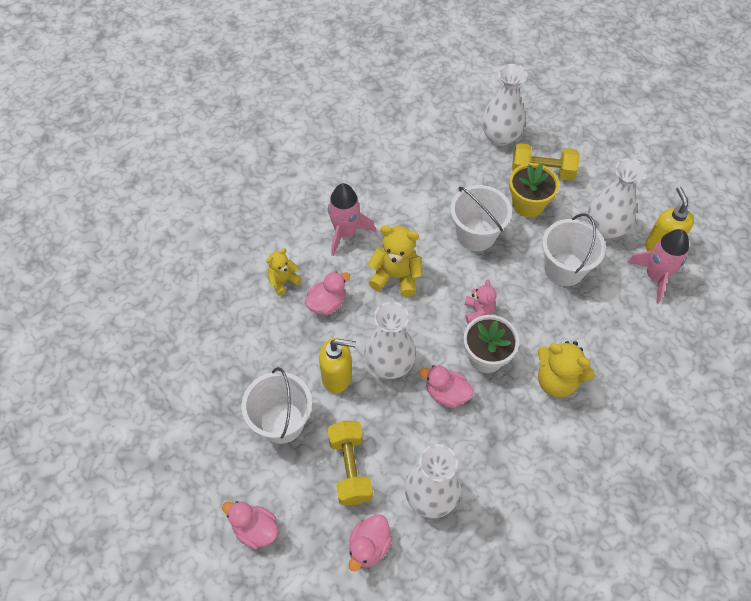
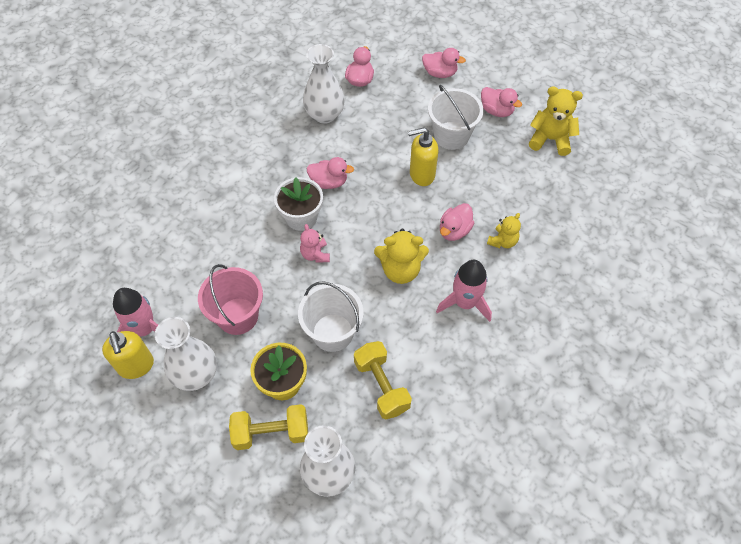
camera: 165 degrees right, 0 degrees up
(210, 445) = (496, 111): none -> pink duck
(350, 468) = (388, 118): yellow dumbbell -> yellow dumbbell (381, 386)
(389, 364) = (382, 194): white vase -> none
(557, 380) = (238, 212): yellow teddy bear -> yellow teddy bear (550, 139)
(564, 269) = (237, 316): white bucket -> pink bucket

